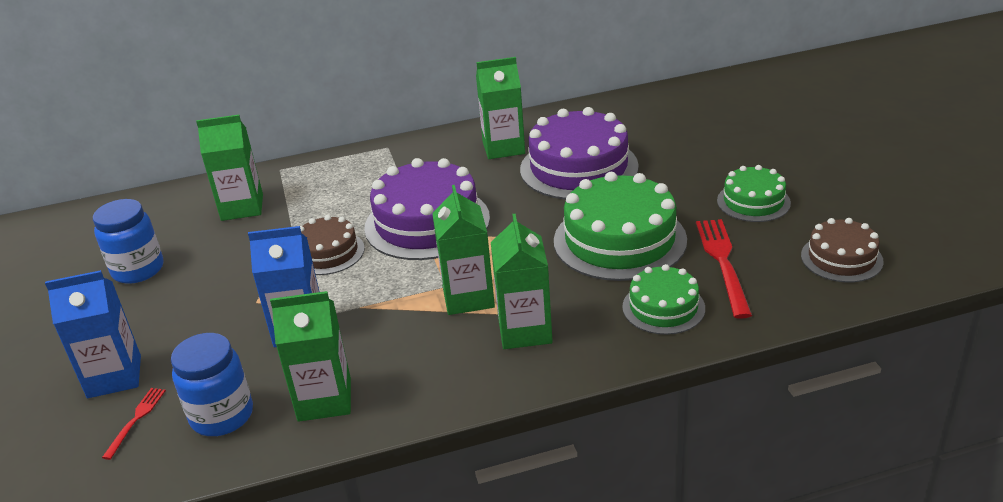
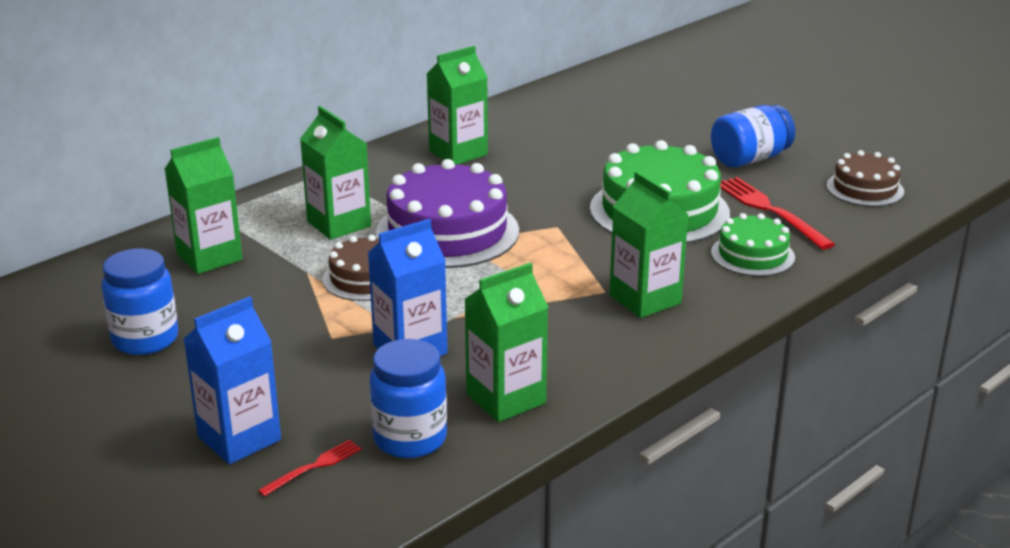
camera: 30 degrees left, 5 degrees down
(136, 420) = (314, 467): red fork -> red fork turned 60 degrees clockwise
(468, 297) = (560, 285): green carton -> green carton (339, 224)
(578, 167) = (556, 158): purple cake -> none
(753, 202) = (750, 159): green cake -> blue jar

